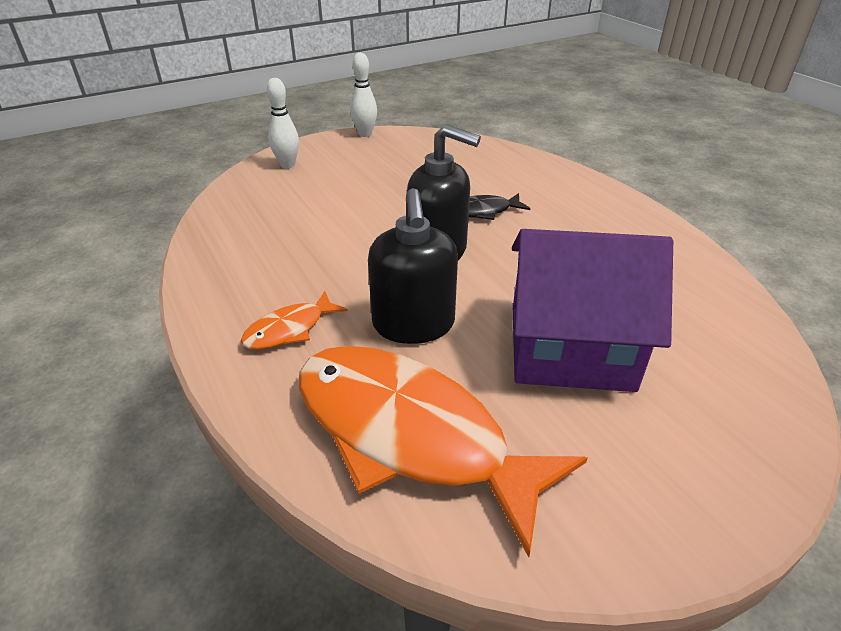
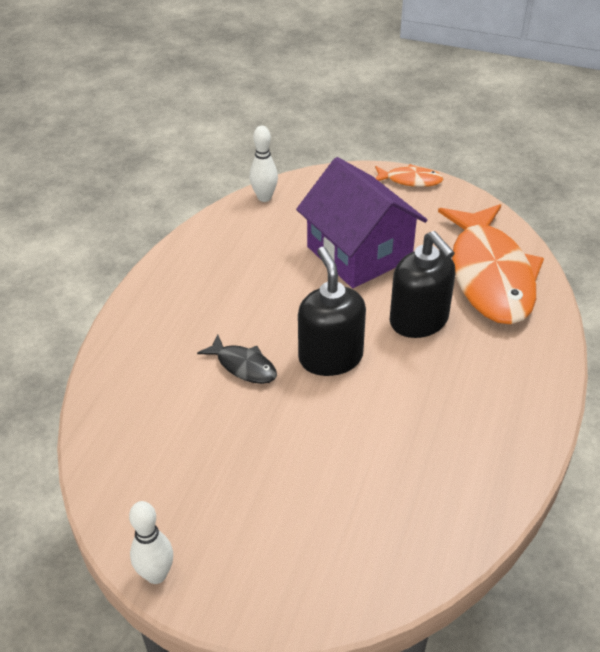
camera: 130 degrees left, 5 degrees up
(287, 165) = (306, 582): white bowling pin -> white bowling pin (264, 197)
(289, 329) = (495, 371): orange fish -> orange fish (410, 180)
(413, 325) = (419, 321): black soap dispenser -> black soap dispenser turned 105 degrees clockwise

